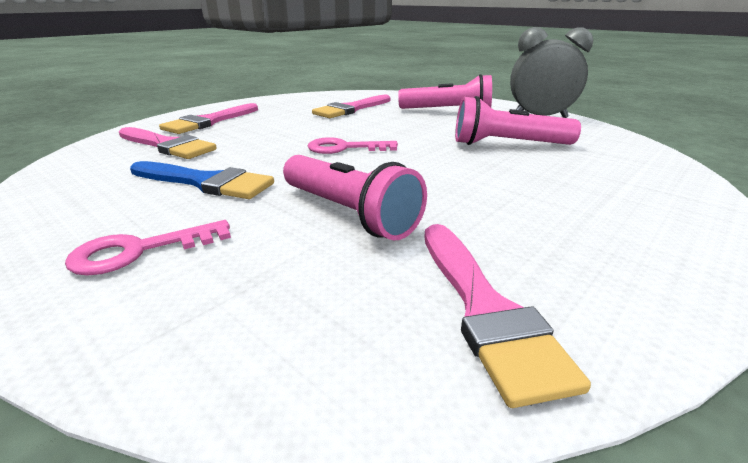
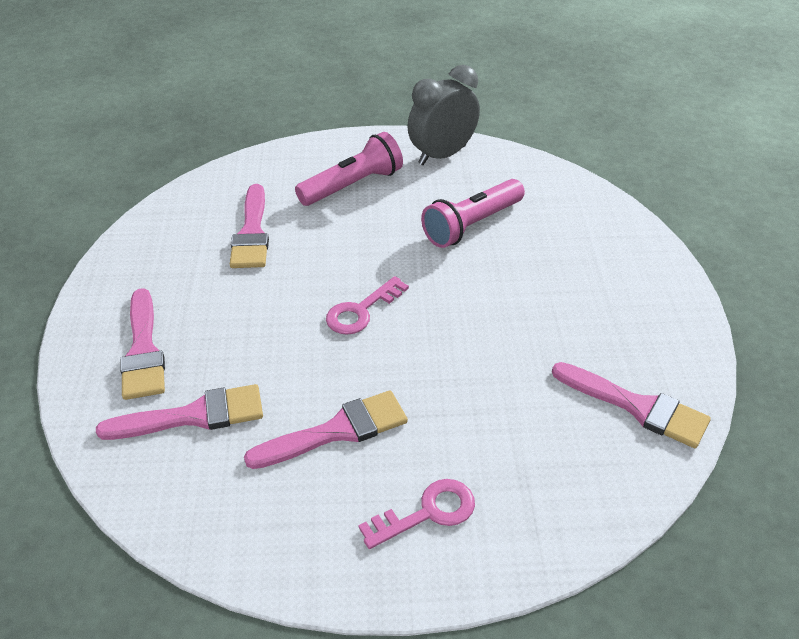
camera: 45 degrees left, 15 degrees up
(140, 251) = (427, 512): pink key -> pink key turned 135 degrees counterclockwise
(206, 182) = (337, 431): blue brush -> pink brush
(349, 213) = (486, 387): pink flashlight -> none

